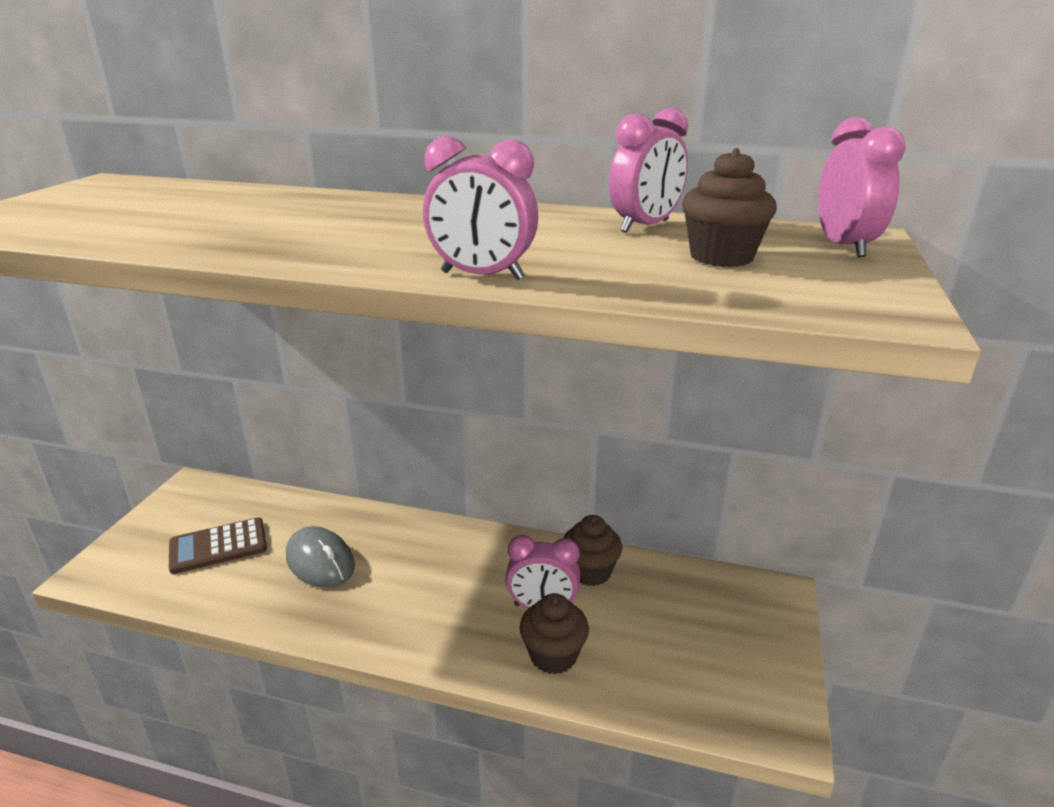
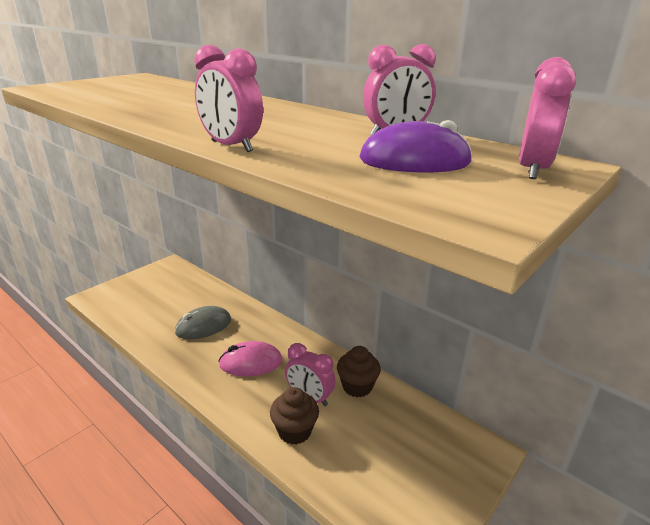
camera: 25 degrees right, 0 degrees up
(218, 546) = (160, 301): brown calculator -> none
(320, 561) = (203, 326): grey mouse -> grey mouse turned 75 degrees clockwise
(430, 589) = (251, 363): none -> pink mouse
(721, 257) = (414, 161): brown cupcake -> purple mouse

